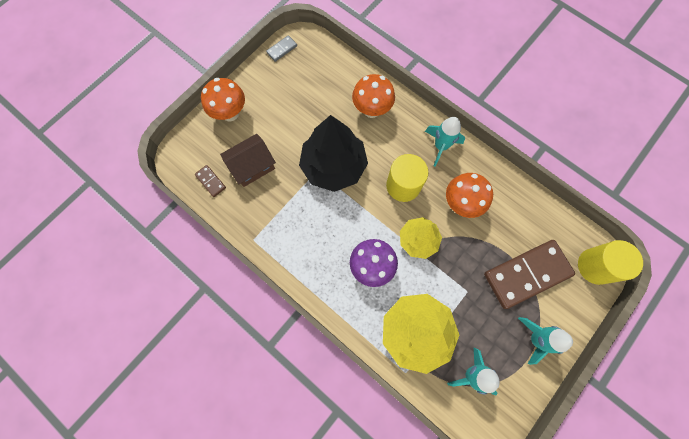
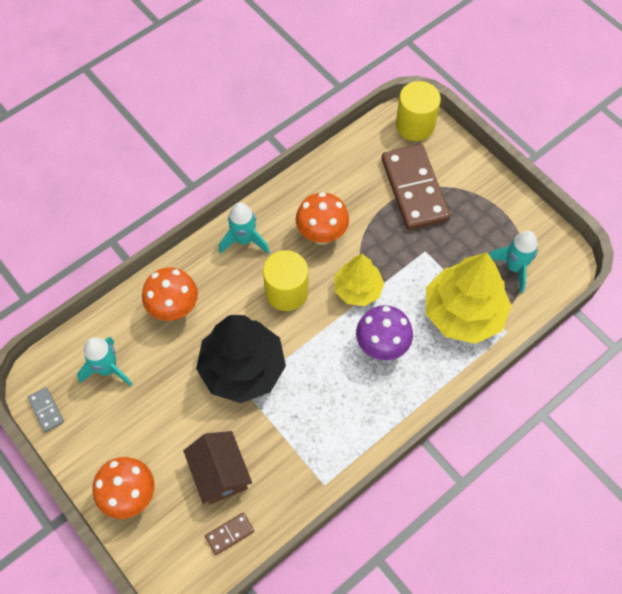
camera: 80 degrees left, 10 degrees down
(536, 339) = (483, 198): turquoise rocket -> turquoise rocket (108, 369)

